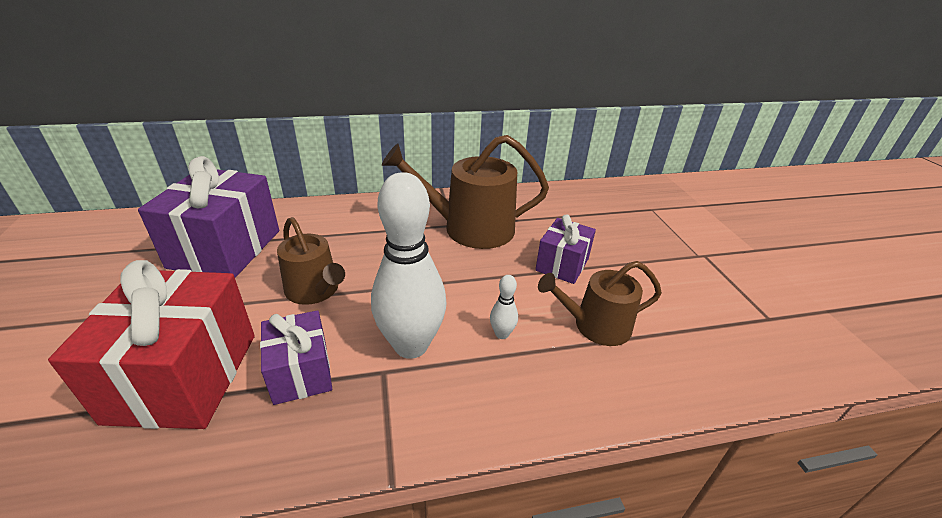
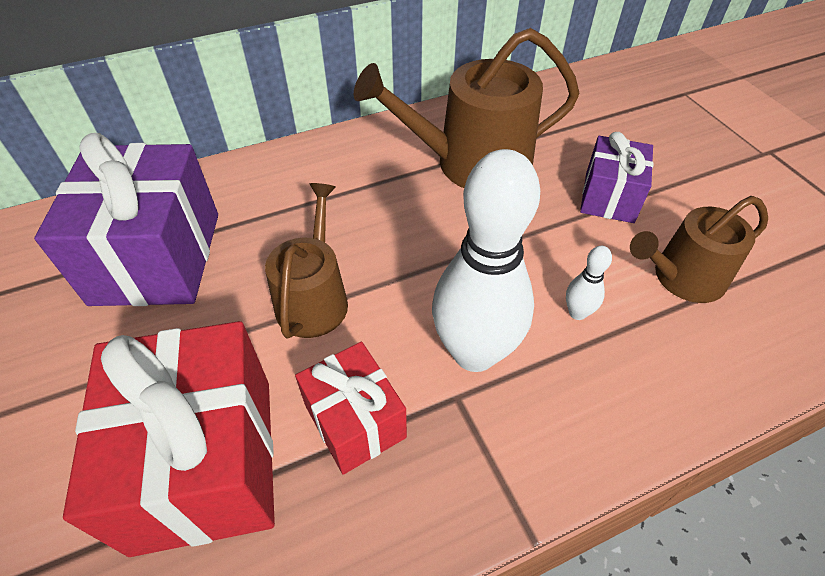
camera: 10 degrees left, 15 degrees up
(301, 372) = (355, 421): purple gift -> red gift
(315, 290) = (314, 298): brown watering can -> brown watering can turned 120 degrees counterclockwise

